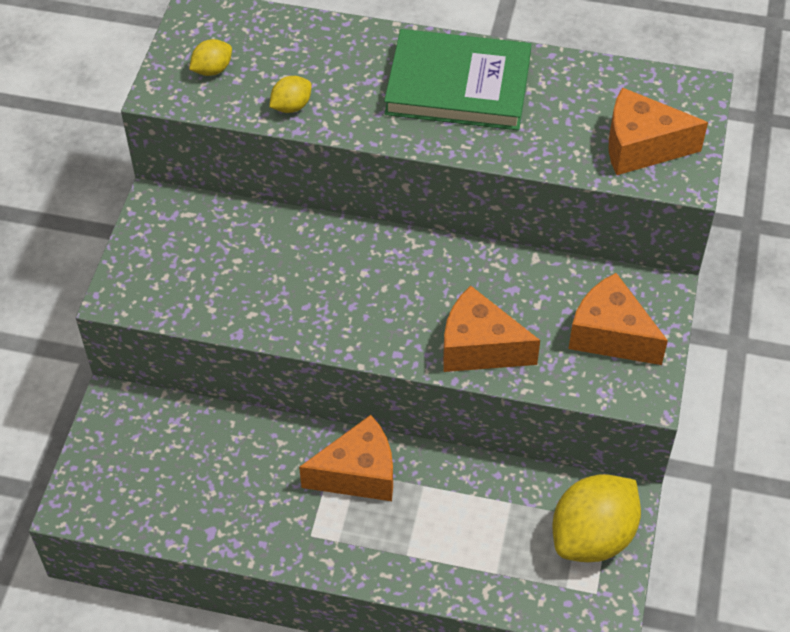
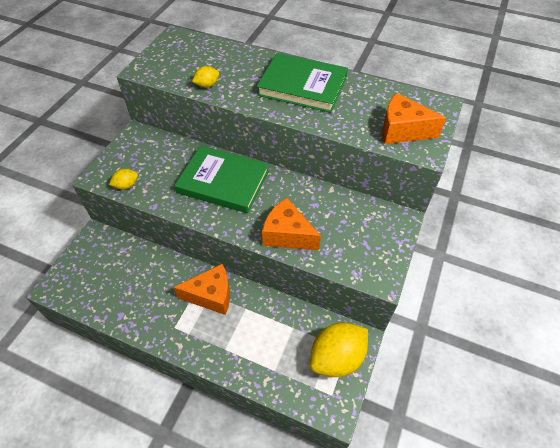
camera: 10 degrees right, 0 degrees up
(212, 70) = (172, 63): yellow lemon -> yellow lemon (126, 185)
(345, 272) = (223, 182): none -> green book
(610, 335) = (366, 239): orange cheese -> none

